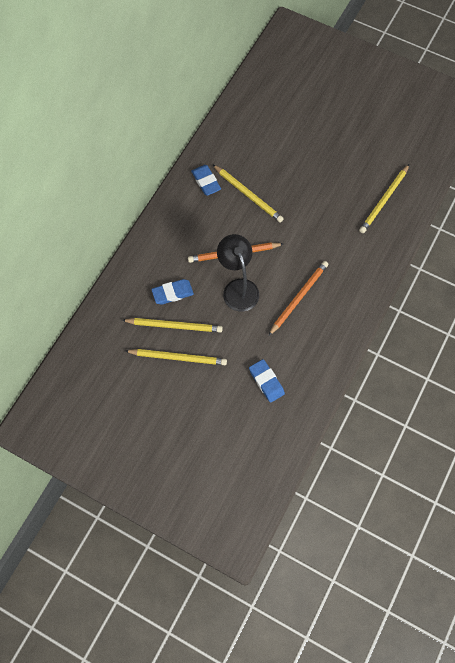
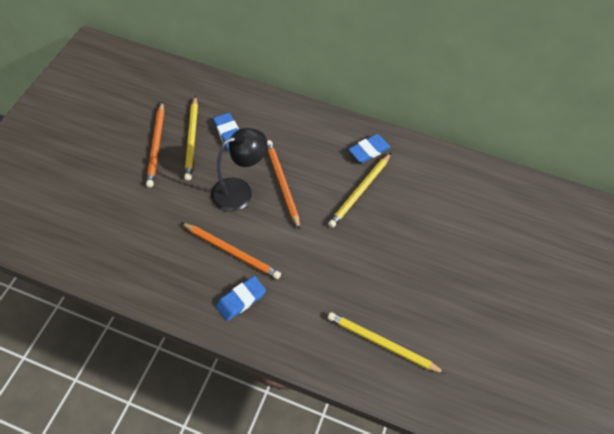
camera: 80 degrees right, 10 degrees down
(178, 357) = (156, 146): yellow pencil -> orange pencil
(266, 382) = (127, 226): blue eraser -> blue eraser (241, 300)

